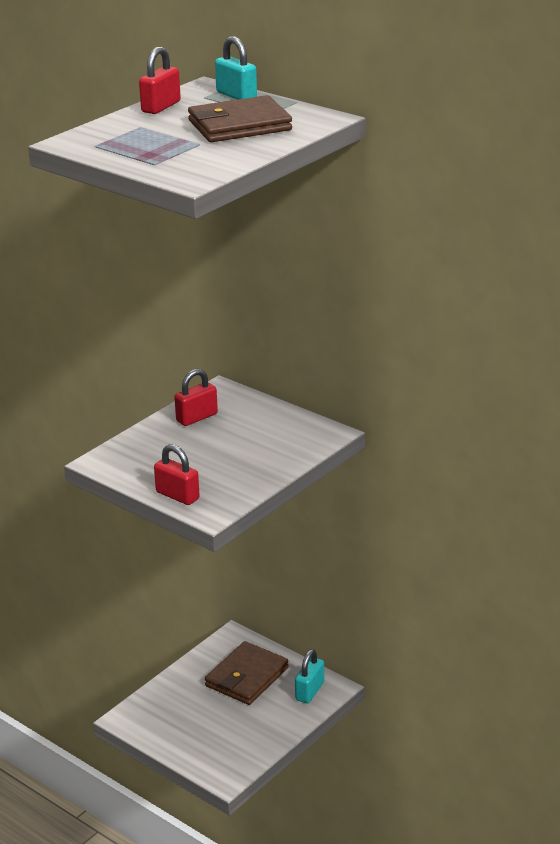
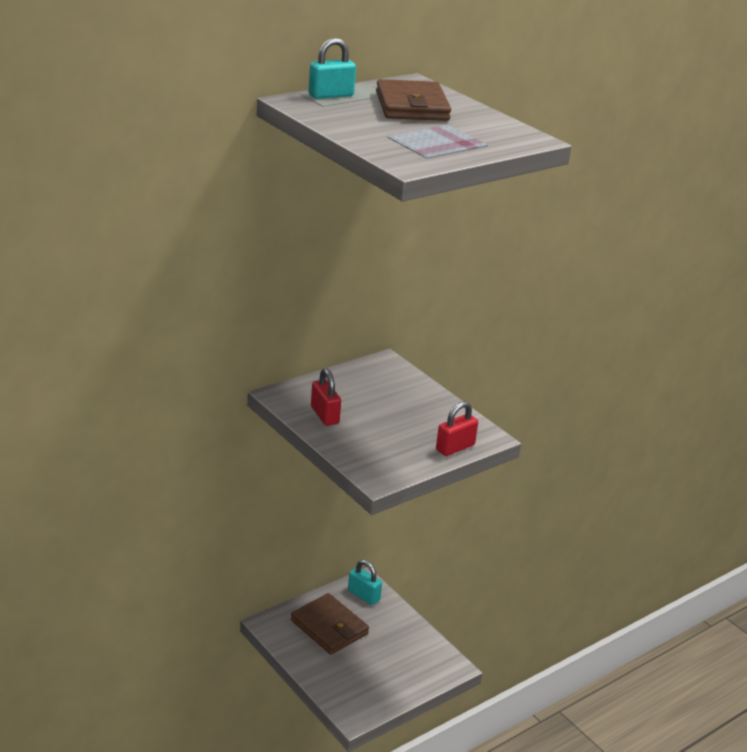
camera: 80 degrees left, 0 degrees up
(161, 107) = (338, 121): red padlock -> none

